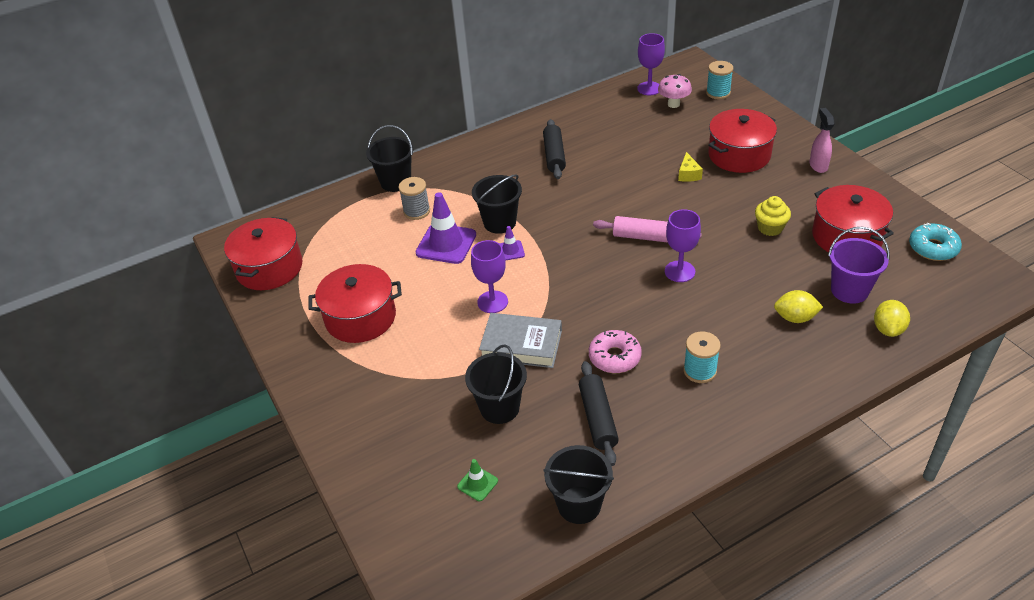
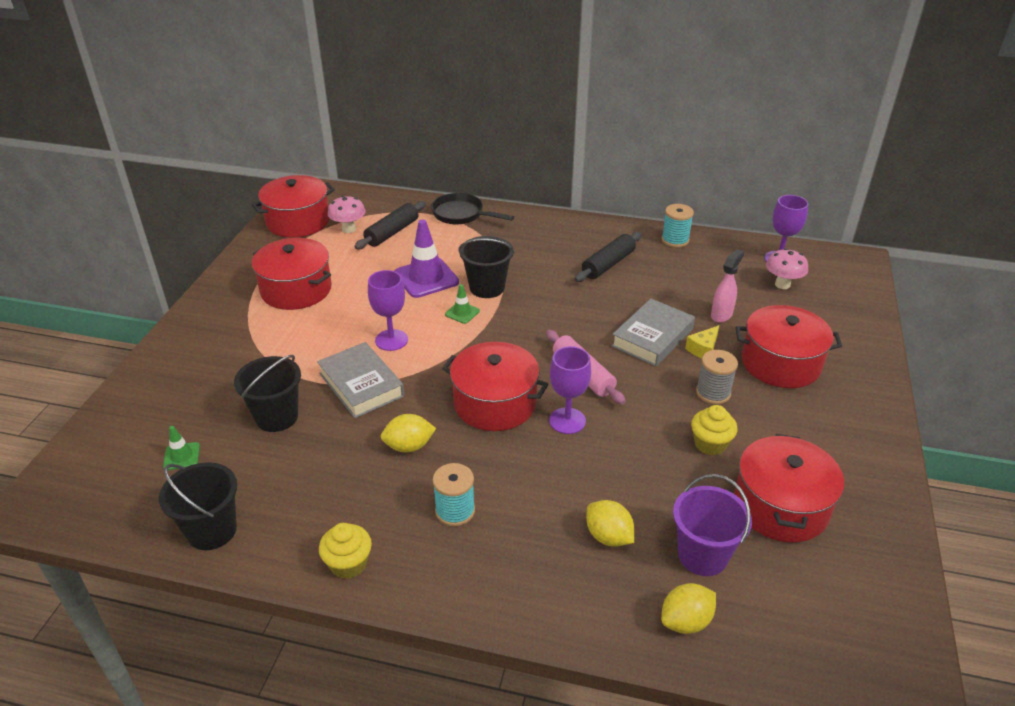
camera: 40 degrees right, 5 degrees down
(324, 247) = (348, 229): none -> pink mushroom
(395, 182) = (461, 214): black bucket -> black pan
(416, 211) = (443, 243): grey spool -> grey spool (713, 393)
(510, 251) = (462, 313): purple traffic cone -> green traffic cone
(597, 418) = (324, 481): black rolling pin -> black rolling pin (392, 232)
(614, 357) = (409, 446): pink donut -> yellow lemon
(623, 292) = (495, 403): none -> red pot
(651, 186) = (652, 337): none -> grey book
(690, 449) = (348, 564): none -> yellow cupcake
(718, 93) = (844, 299): turquoise spool -> turquoise spool (675, 240)
(818, 165) = (853, 423): pink spray bottle -> pink spray bottle (721, 315)
(933, 248) = (866, 588): turquoise donut -> none

